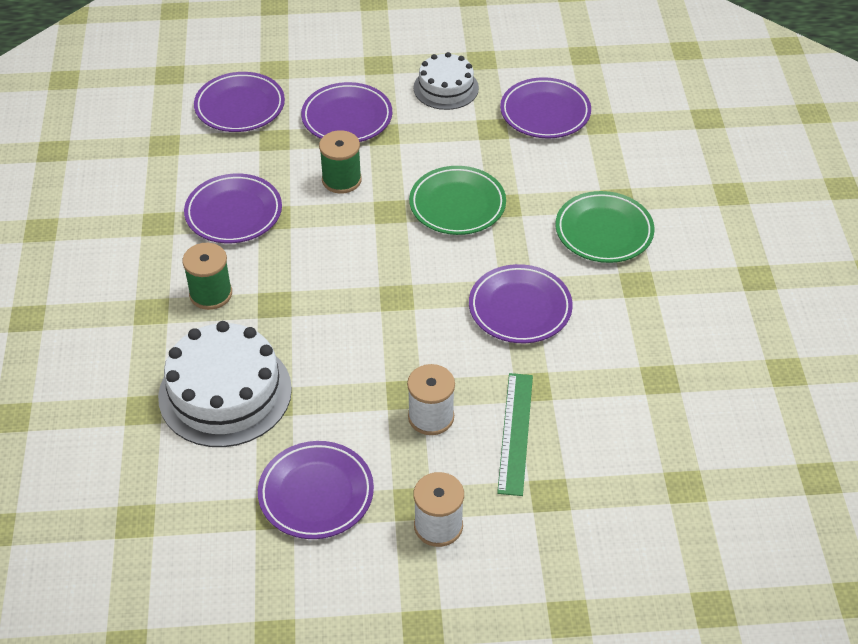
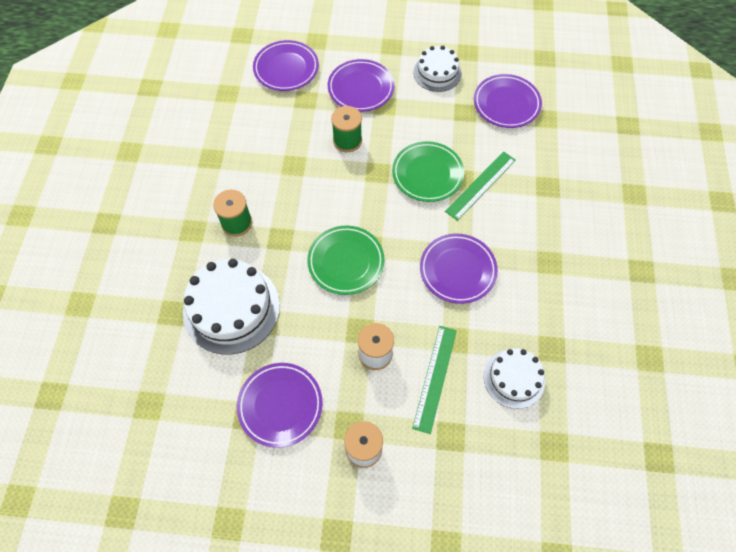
camera: 10 degrees right, 15 degrees up
(234, 213) = (265, 157): purple plate -> none
(530, 209) = (481, 185): none -> green ruler
(604, 231) = (532, 213): green plate -> green plate (346, 262)
(618, 418) = (514, 378): none -> white cake

